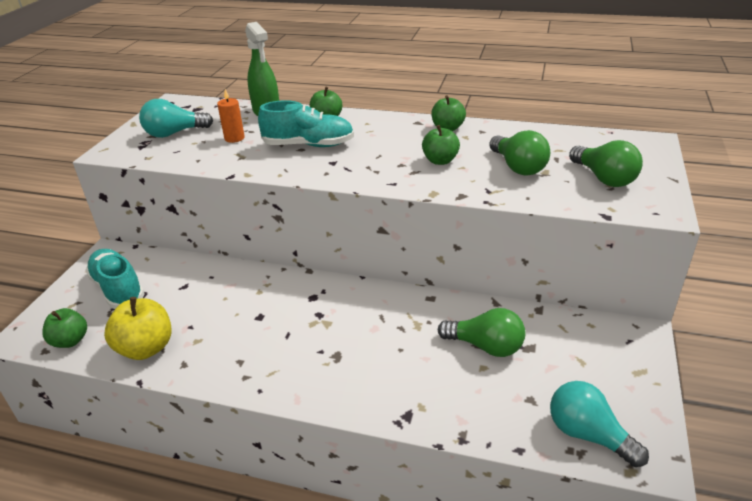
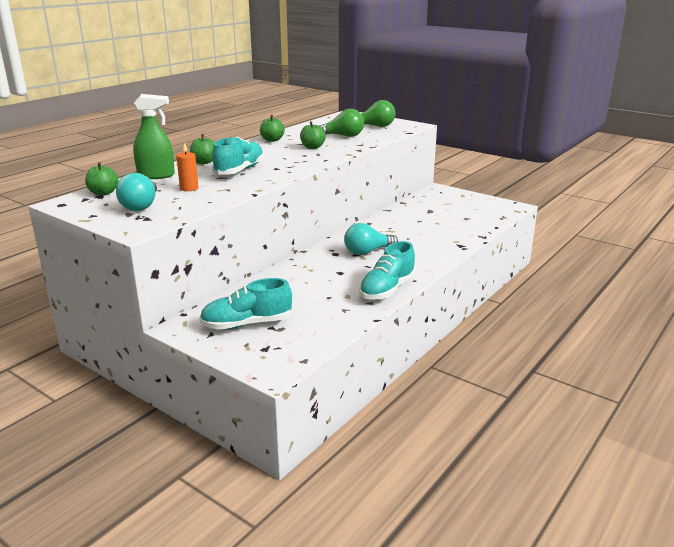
camera: 70 degrees left, 10 degrees down
(70, 341) = (301, 347): green apple -> green apple (103, 193)
(146, 348) = (340, 315): yellow apple -> none
(222, 370) = (387, 289): none -> turquoise shoe
(485, 346) = (421, 219): green light bulb -> none
(588, 435) = (494, 213): turquoise light bulb -> turquoise light bulb (367, 252)

